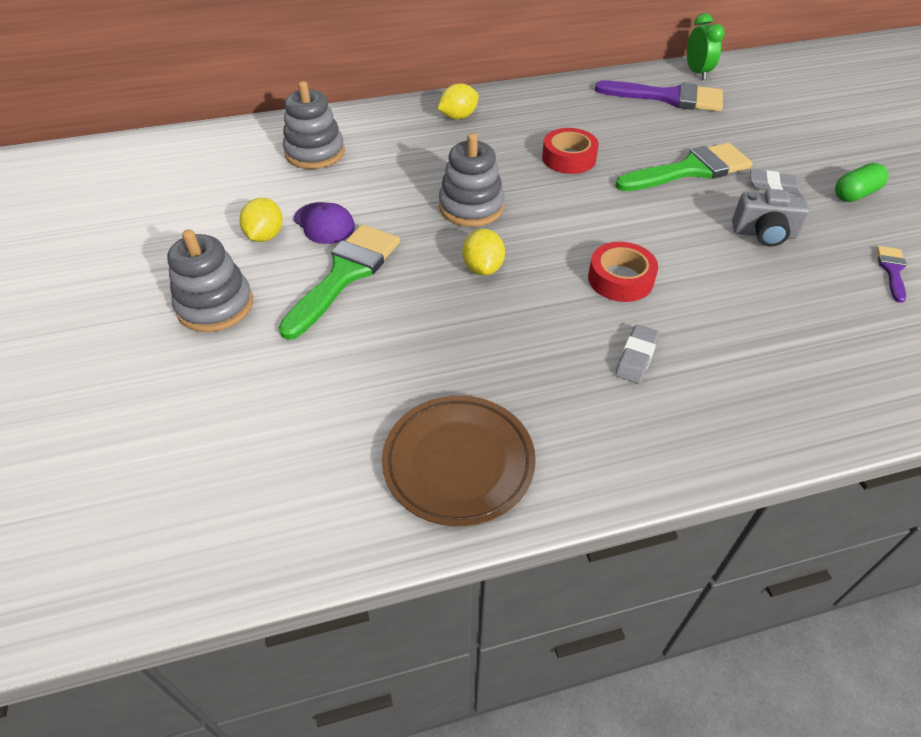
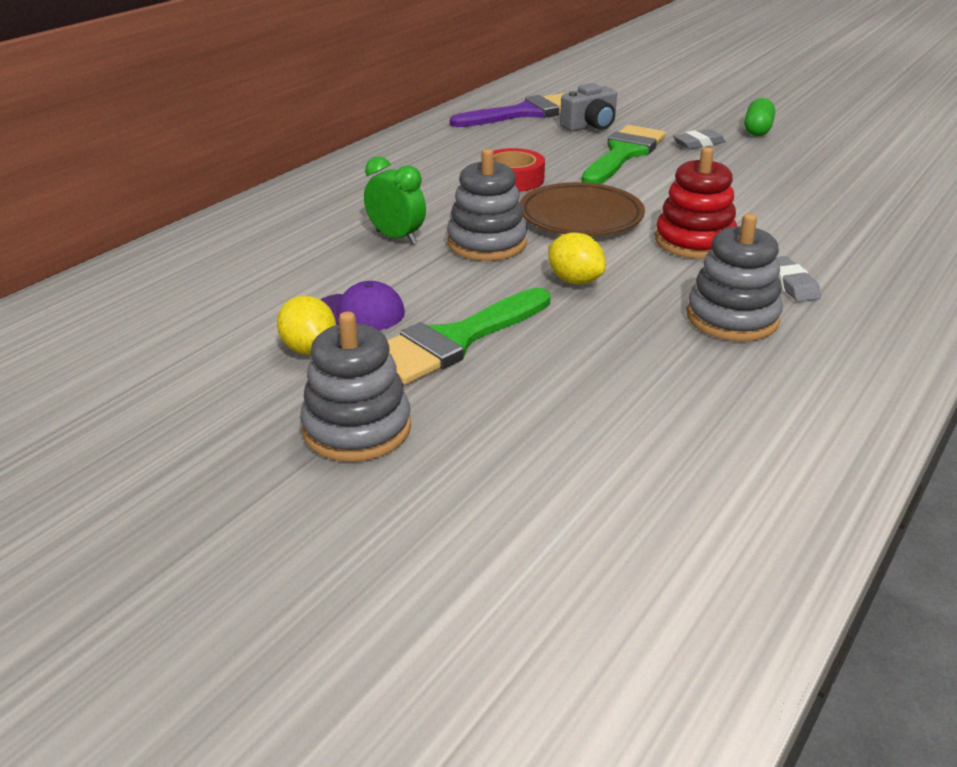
camera: 40 degrees left, 15 degrees down
(315, 153) = (242, 262): grey stacking toy -> grey stacking toy (732, 318)
(345, 274) = (455, 341): green brush -> green brush turned 120 degrees counterclockwise
(458, 117) = (354, 184): yellow lemon -> none
(458, 463) = (791, 416): brown plate -> brown plate (580, 217)
(620, 279) = (694, 241): red tape -> red stacking toy
(697, 73) = (519, 90): green clock -> green clock (396, 237)
(764, 234) = (741, 174): grey camera -> grey camera (590, 126)
(892, 270) = (850, 164): purple brush -> none

